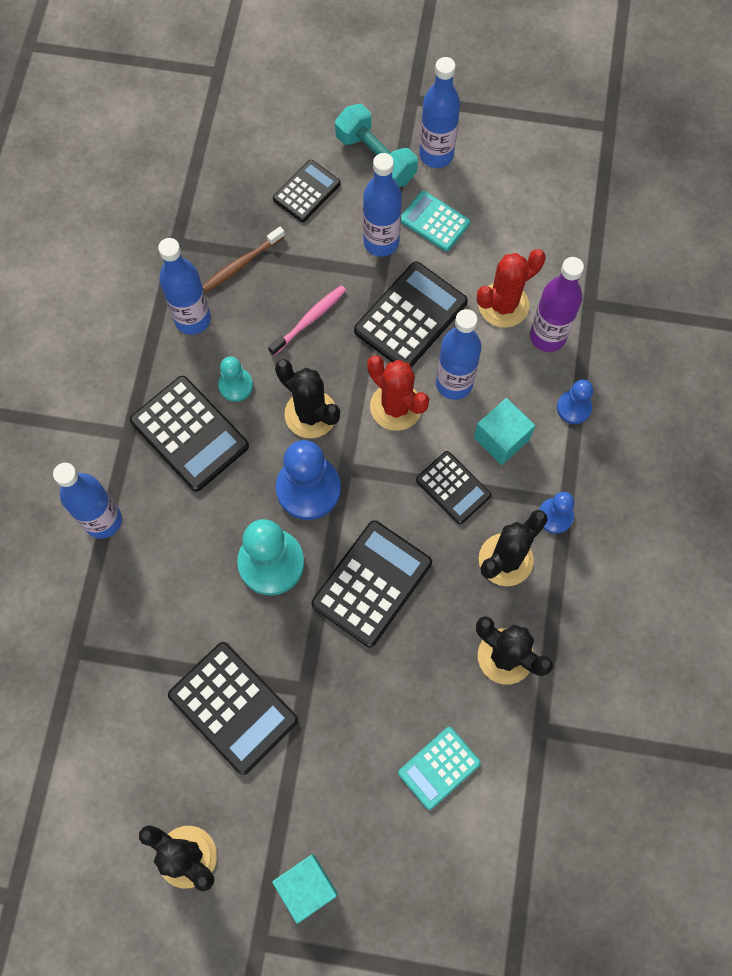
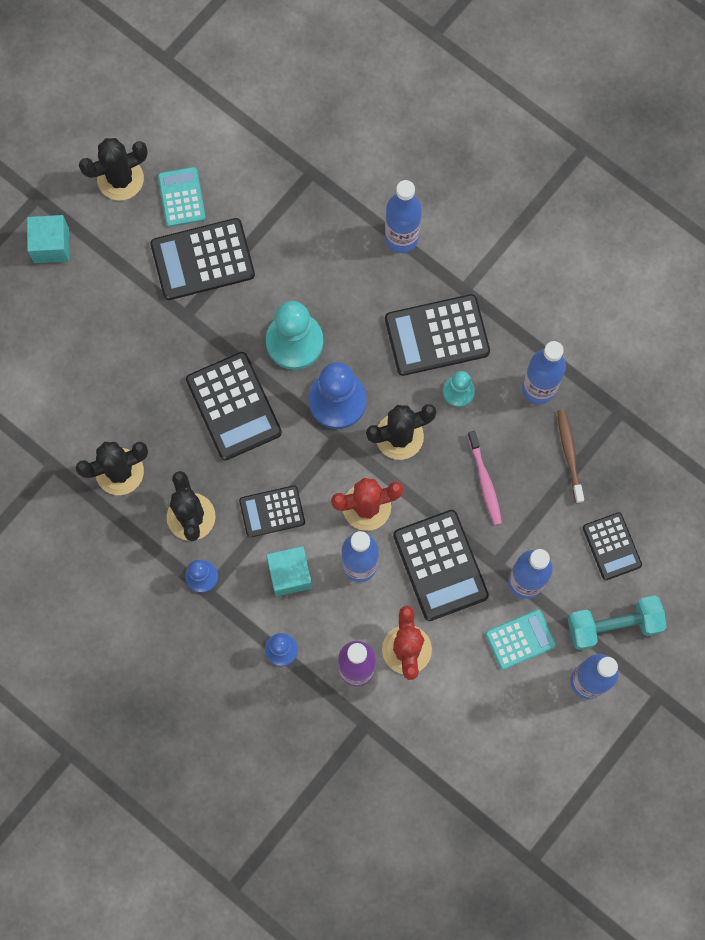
camera: 120 degrees right, 5 degrees up
(439, 768) = (72, 377): turquoise calculator -> turquoise calculator (181, 197)

